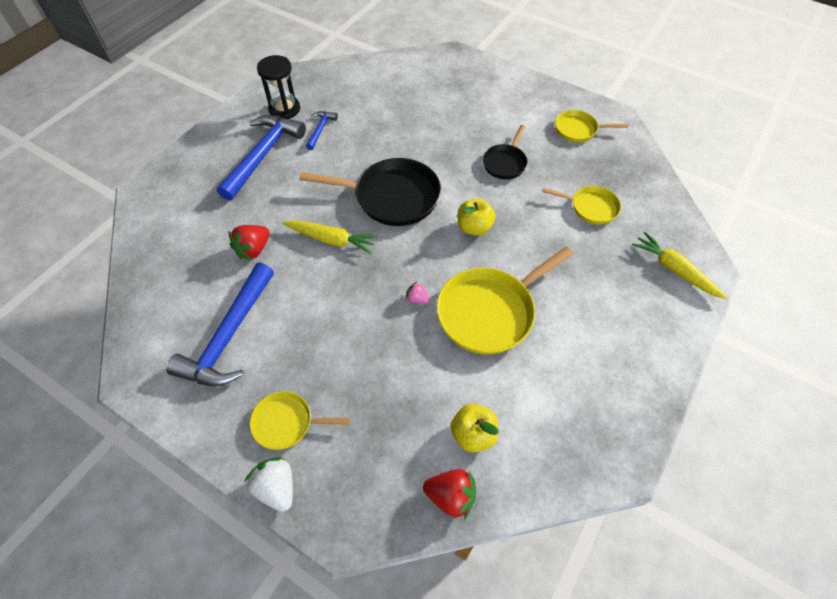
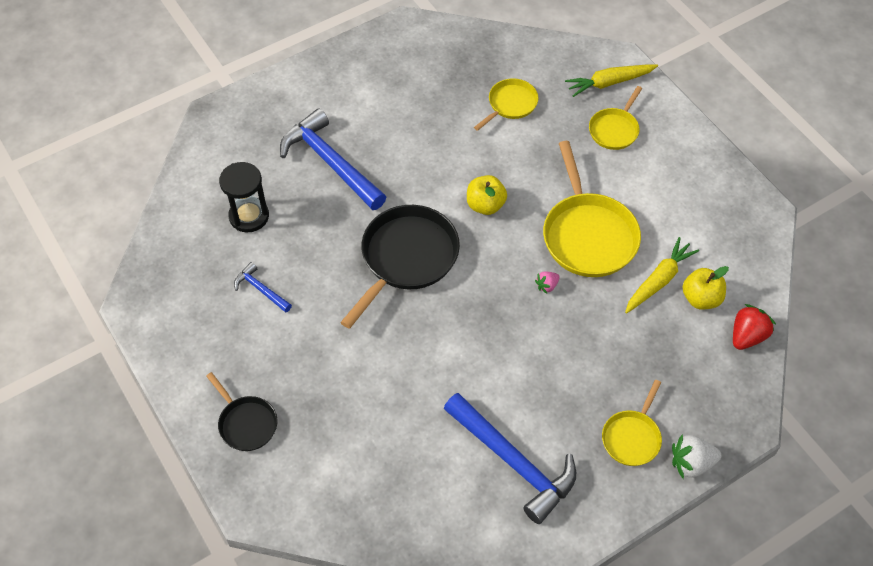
camera: 65 degrees left, 0 degrees up
(253, 250) = (411, 410): red strawberry -> none
(263, 155) = (268, 361): blue hammer -> blue hammer (331, 162)
(284, 109) = (200, 315): black hourglass -> black hourglass (249, 216)
(331, 240) = (435, 333): yellow carrot -> yellow carrot (659, 280)
(505, 163) = (415, 143): black pan -> black pan (246, 423)
(578, 129) = (406, 63): yellow pan -> yellow pan (614, 129)

